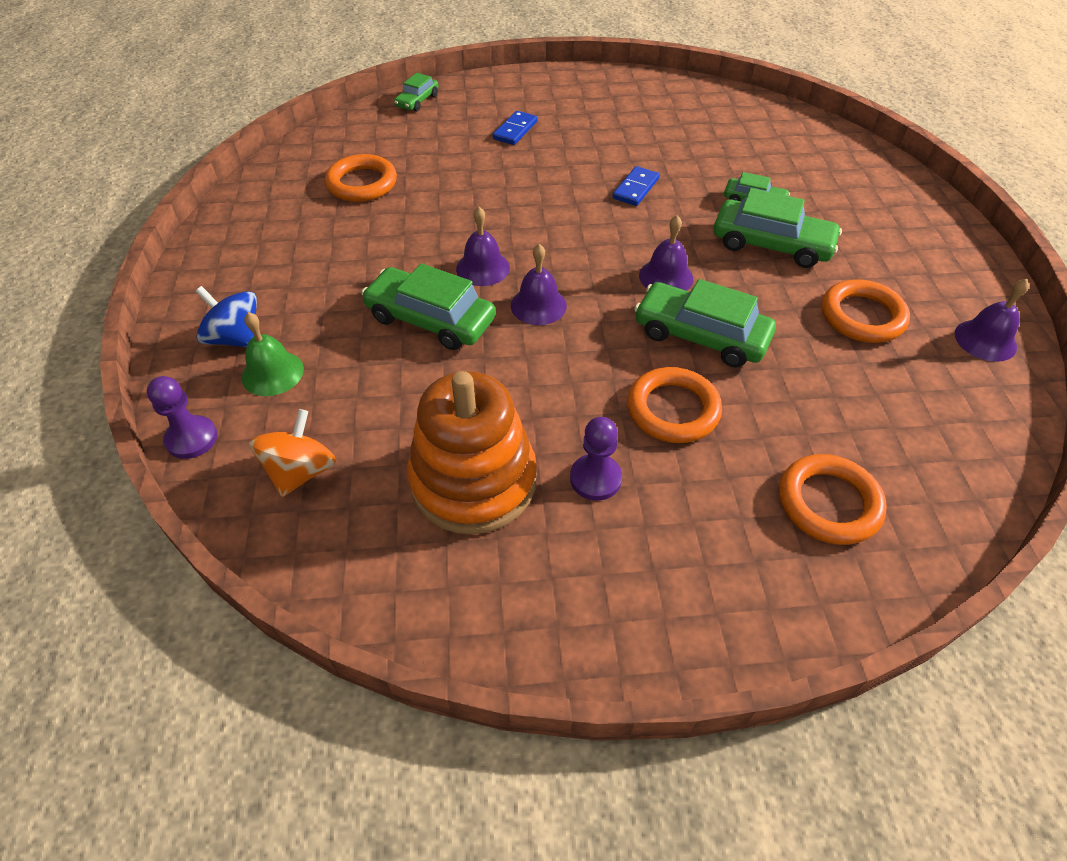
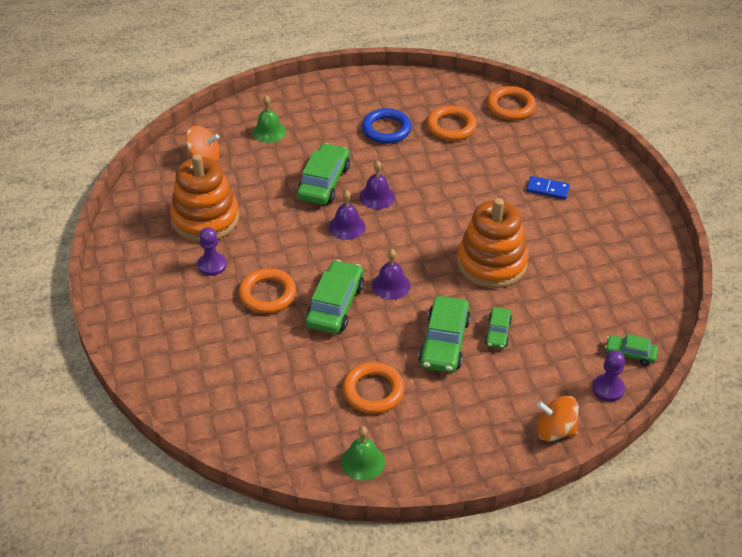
camera: 80 degrees right, 5 degrees down
(192, 439) = (220, 117): purple pawn -> purple pawn (608, 389)
(236, 338) = (292, 112): blue spinning top -> none
(337, 241) = (386, 129): none -> blue ring
(417, 101) = (568, 131): green car -> green car (630, 353)
(636, 188) = (492, 263): blue domino -> orange stacking toy
(828, 503) = (205, 364): orange ring -> orange ring (510, 106)
(900, 185) = (555, 430): none -> orange spinning top
(985, 340) = (363, 461): purple bell -> green bell

